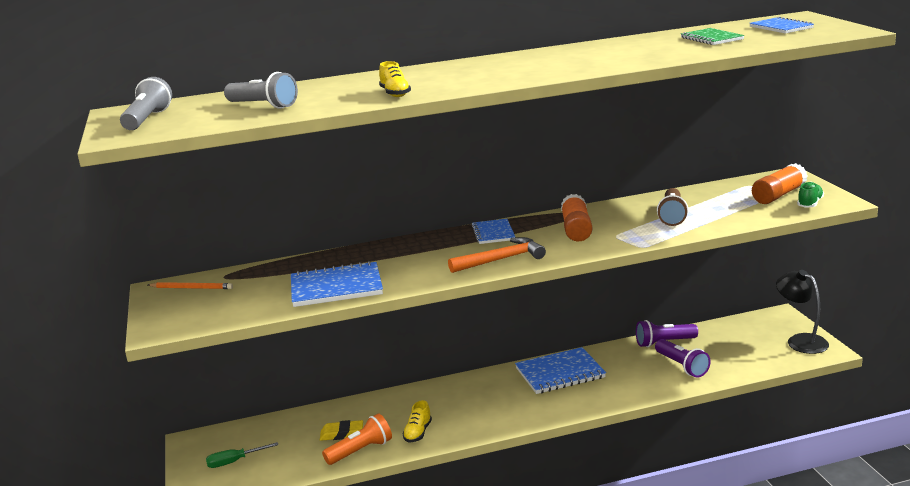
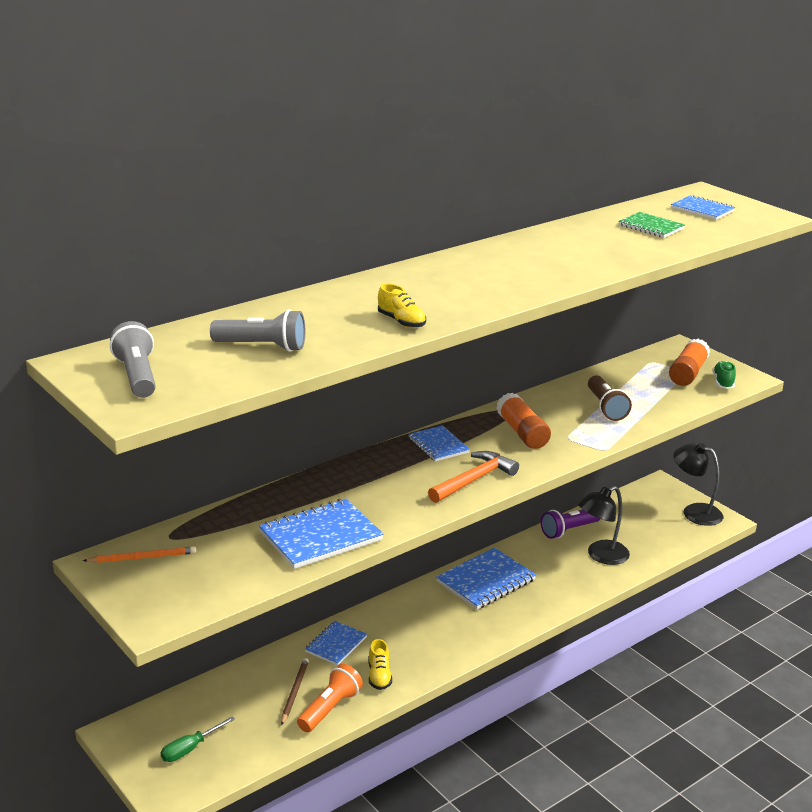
camera: 25 degrees left, 5 degrees up
(342, 434) = (294, 692): yellow eraser -> brown pencil
(399, 404) = (336, 644): none -> blue notebook
(681, 366) = (601, 556): purple flashlight -> black lamp

